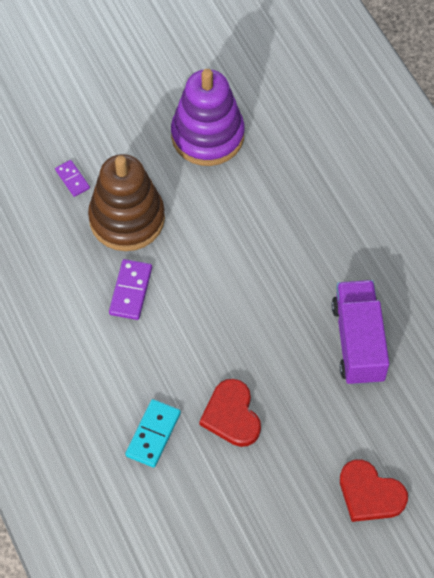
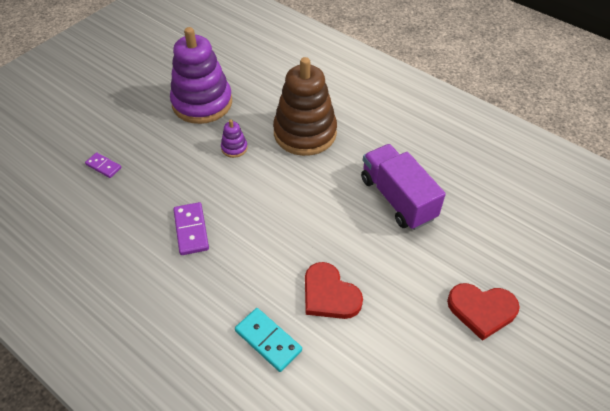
camera: 25 degrees left, 10 degrees down
(127, 219) = (163, 178): brown stacking toy -> brown stacking toy (305, 133)
(153, 434) = (268, 340): turquoise domino -> turquoise domino turned 45 degrees counterclockwise
(216, 210) = (234, 148): none -> purple stacking toy

